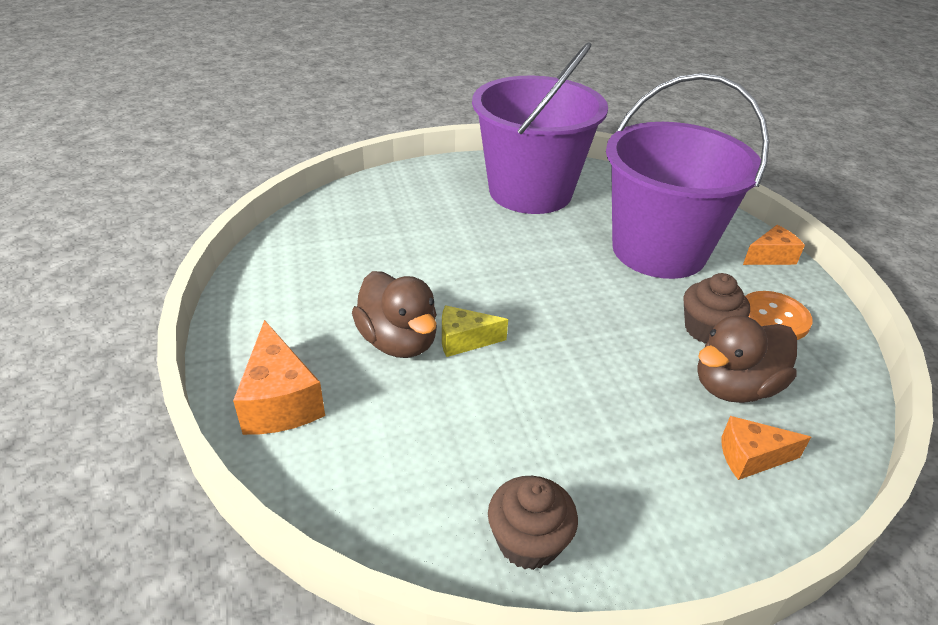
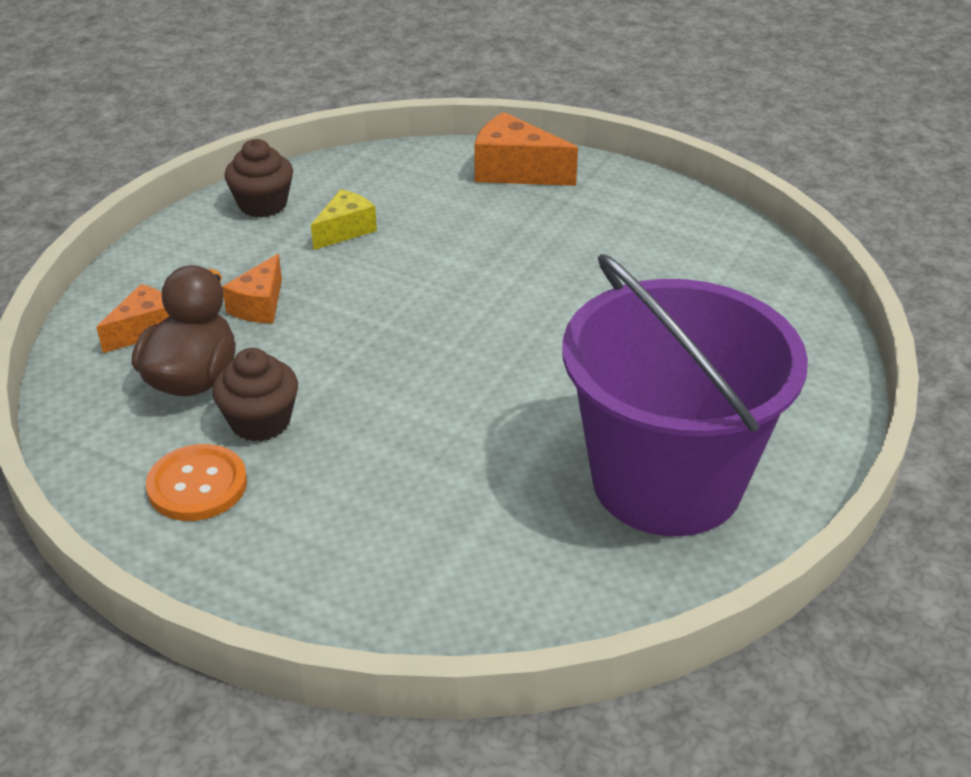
camera: 135 degrees right, 0 degrees up
(398, 341) = (508, 243): brown duck -> none
(464, 340) = (462, 274): yellow cheese -> yellow cheese (345, 230)
(658, 250) = (404, 497): purple bucket -> none
(770, 257) = (256, 592): orange cheese -> orange cheese (259, 305)

